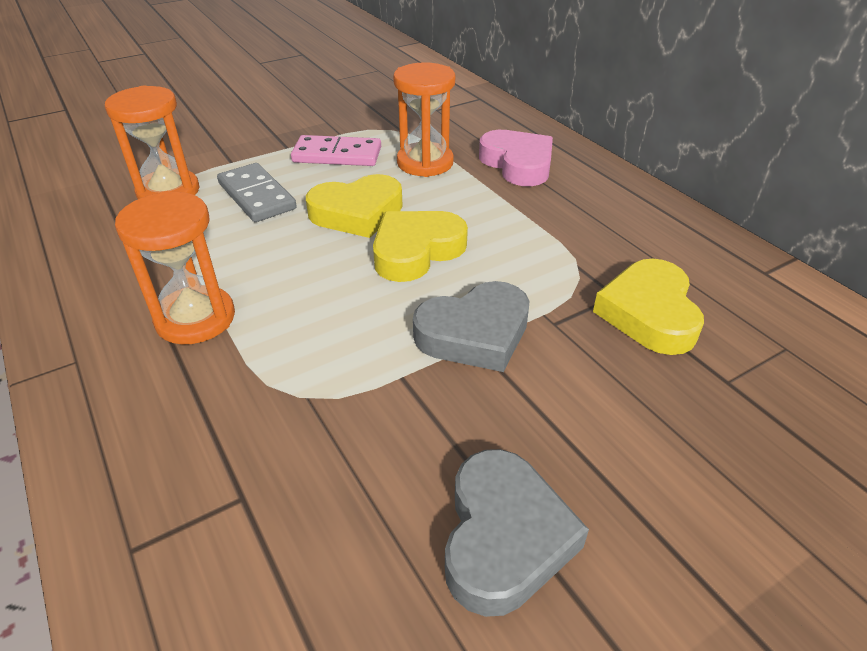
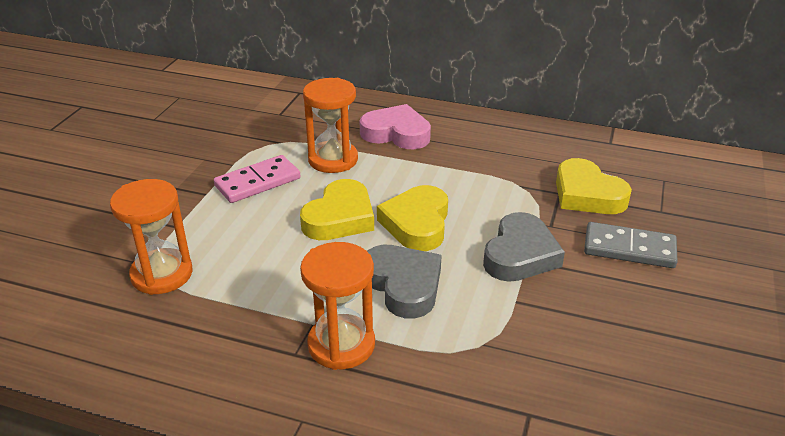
camera: 40 degrees left, 5 degrees down
(257, 196) = (244, 242): grey domino -> grey domino (629, 248)
(504, 537) = (666, 343): grey heart -> grey heart (403, 285)

